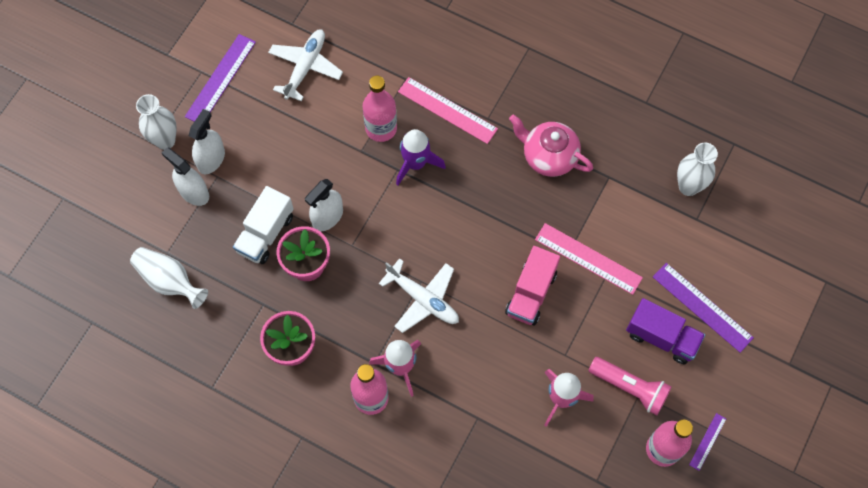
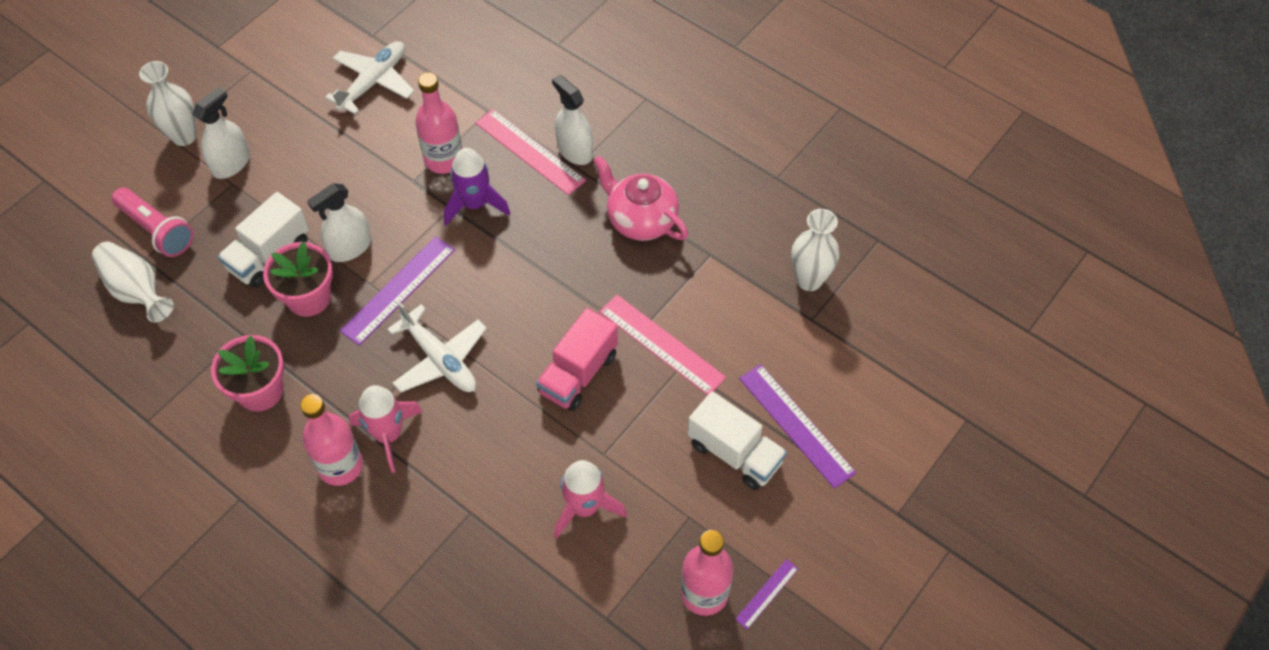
camera: 10 degrees right, 10 degrees down
(194, 192) = (198, 197): white spray bottle -> white spray bottle (575, 151)
(220, 79) = (270, 80): purple ruler -> purple ruler (398, 290)
(630, 388) = (678, 508): pink flashlight -> pink flashlight (157, 230)
(662, 337) = (735, 453): purple truck -> white truck

